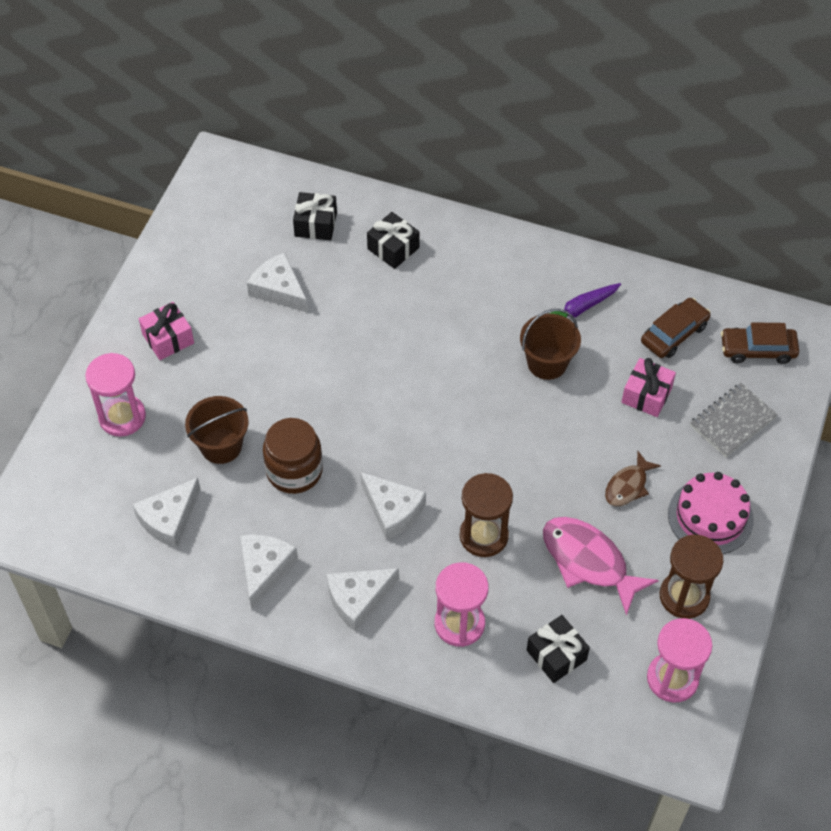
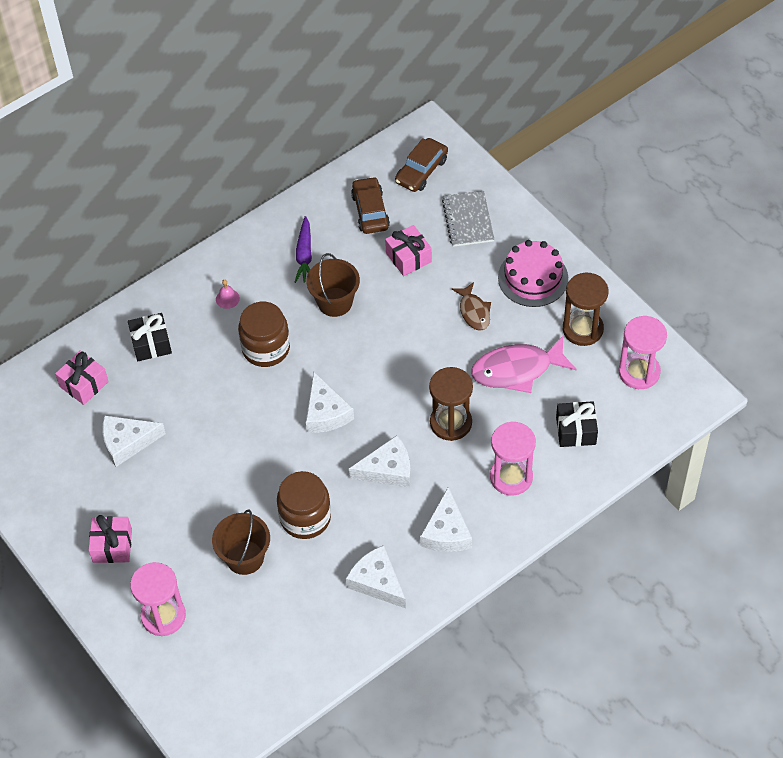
camera: 55 degrees left, 0 degrees up
(169, 519) = (285, 627): white cheese -> white cheese (325, 412)
(315, 224) = (84, 384): black gift -> pink gift
(454, 337) = (266, 348): none -> brown jar
(485, 277) = (227, 298): none -> pink bell

